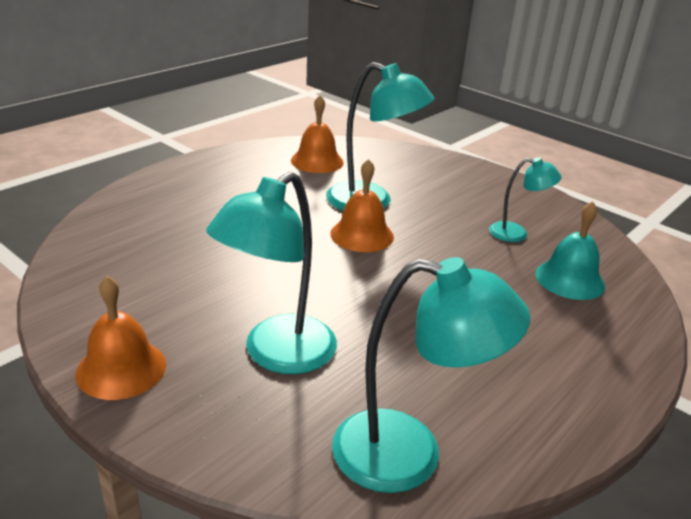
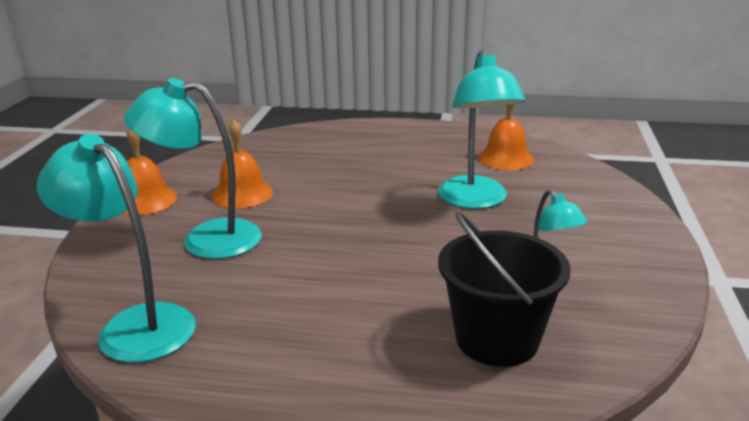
camera: 60 degrees right, 5 degrees down
(362, 235) = (412, 214): orange bell -> orange bell (242, 194)
(409, 454) = (135, 325): turquoise lamp -> turquoise lamp turned 150 degrees clockwise
(569, 279) = (497, 339): turquoise bell -> black bucket

